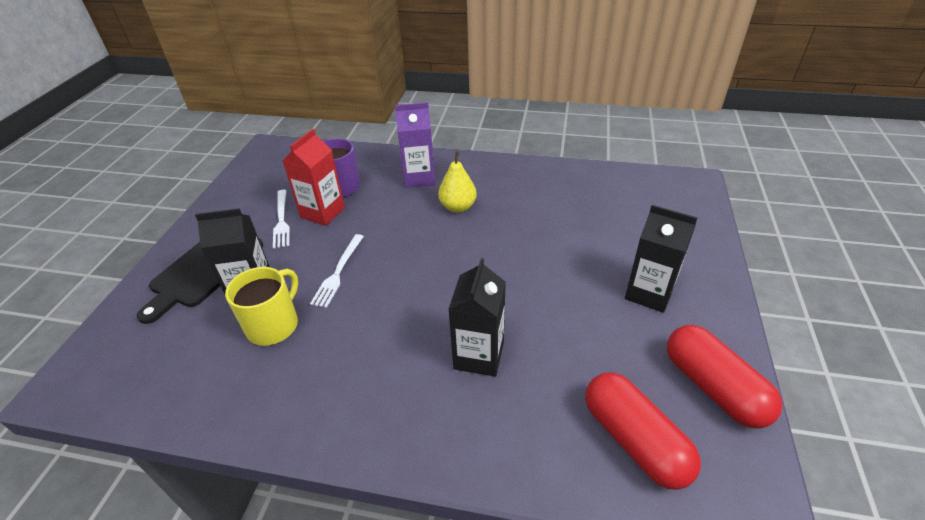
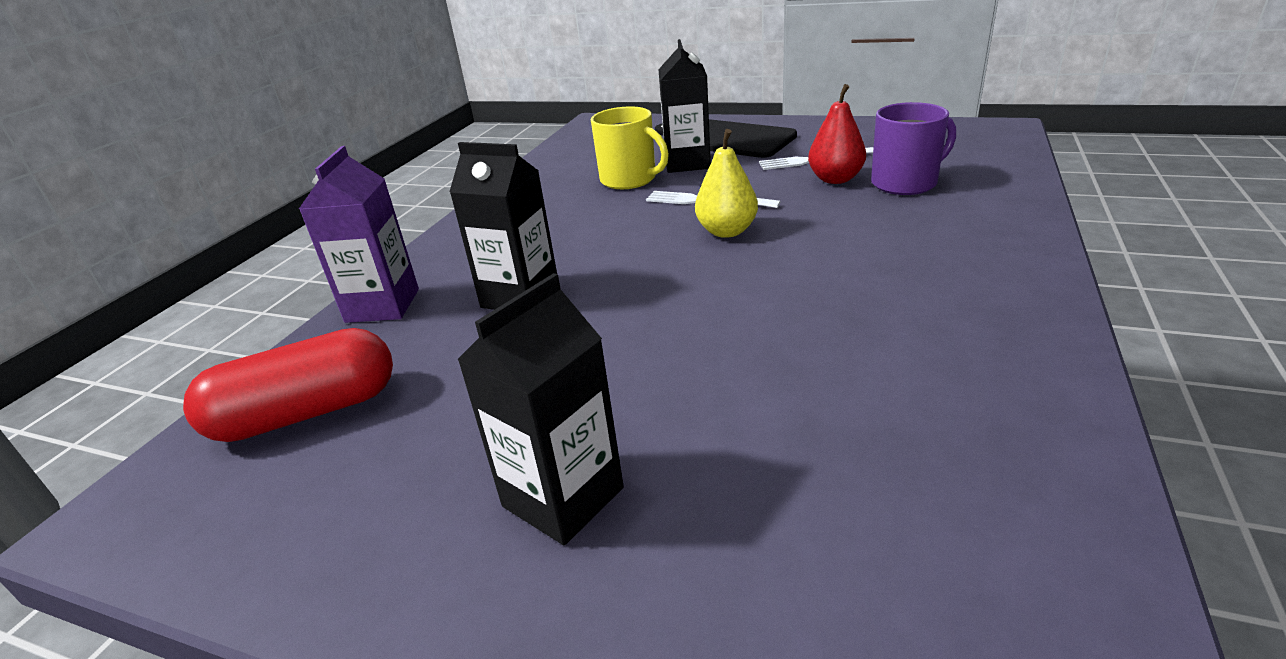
camera: 100 degrees right, 10 degrees down
(323, 212) = (835, 179): red carton -> red pear
(419, 178) = (952, 240): purple carton -> purple carton (382, 305)
(458, 207) = (862, 278): yellow pear -> yellow pear (726, 231)
(713, 387) = (307, 531): red capsule -> none

